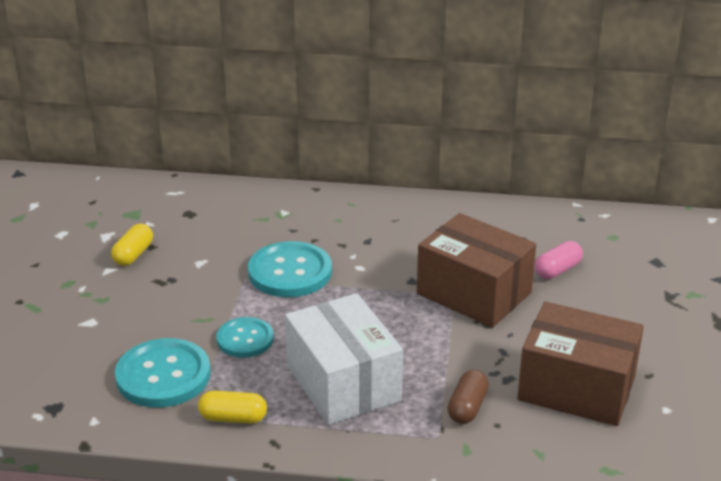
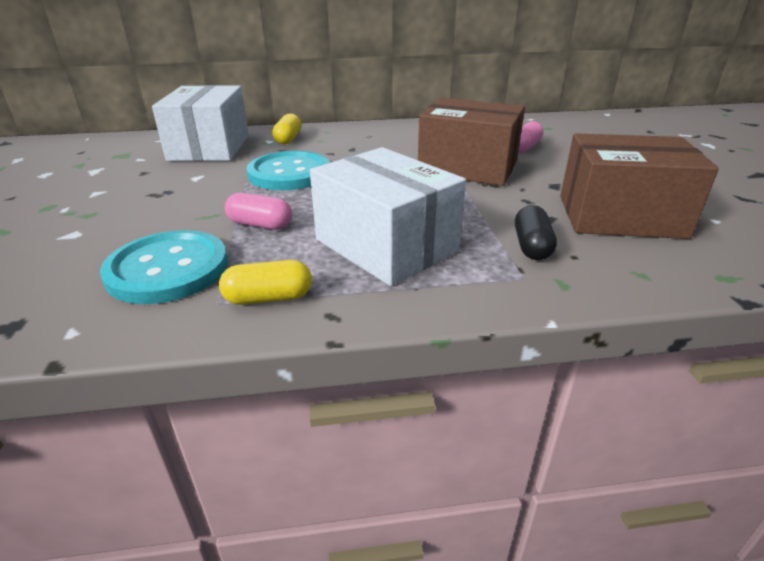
camera: 15 degrees left, 0 degrees up
(133, 254) = (124, 179): yellow capsule -> yellow capsule (288, 139)
(220, 215) = (210, 147): none -> white box
(245, 339) = (260, 225): turquoise button -> pink capsule
(467, 407) = (531, 246): brown capsule -> black capsule

